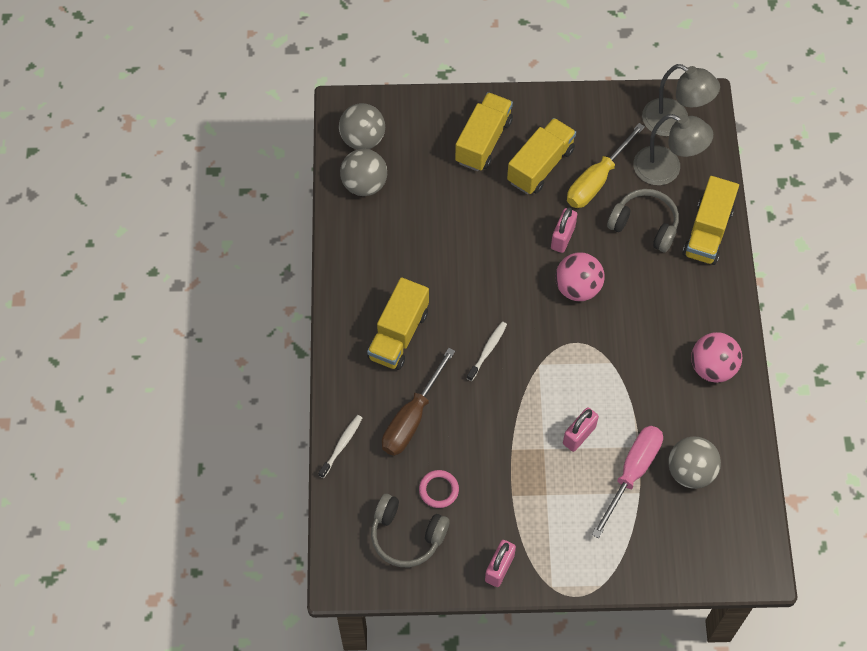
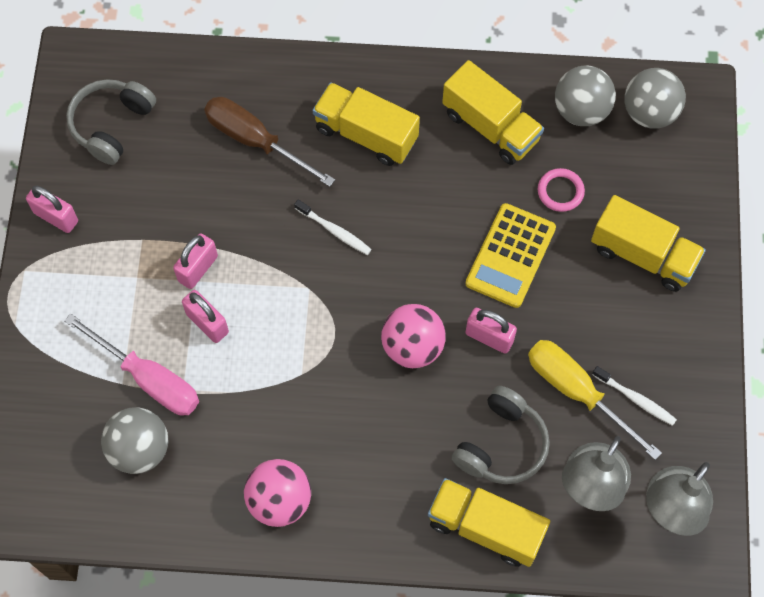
camera: 95 degrees right, 5 degrees up
(341, 445) = (231, 66): white toothbrush -> white toothbrush (635, 399)
(438, 490) = (161, 162): pink ring -> pink ring (560, 191)
(494, 227) = (510, 256): none -> yellow calculator
(533, 448) = (198, 268): none -> pink padlock
(540, 166) = (602, 322): yellow truck -> yellow truck (490, 126)

